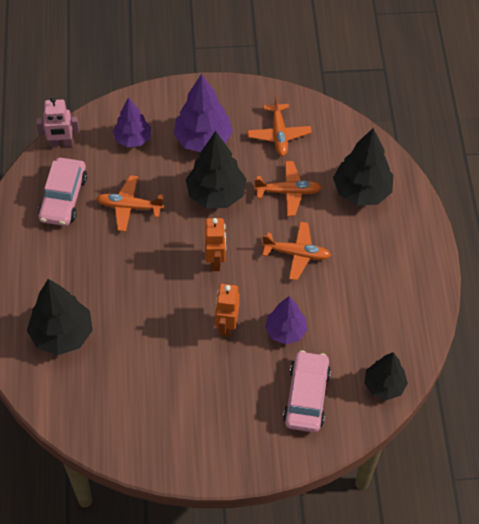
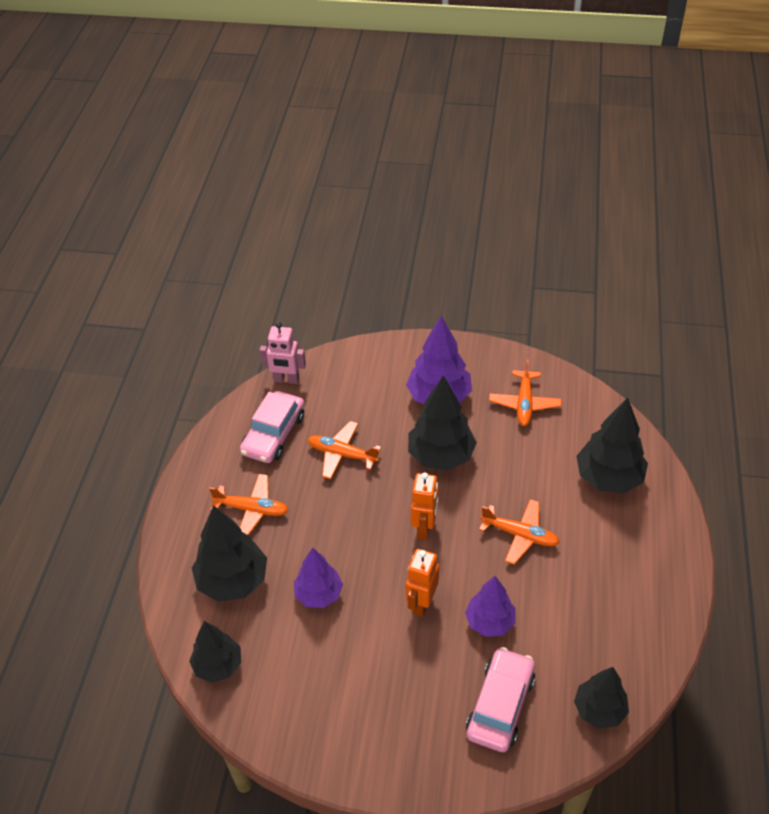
camera: 15 degrees right, 10 degrees down
(69, 407) = (218, 665): none -> black tree
(133, 139) = (363, 385): purple tree -> purple tree (319, 594)
(288, 192) = (523, 465): orange plane -> orange plane (252, 509)

